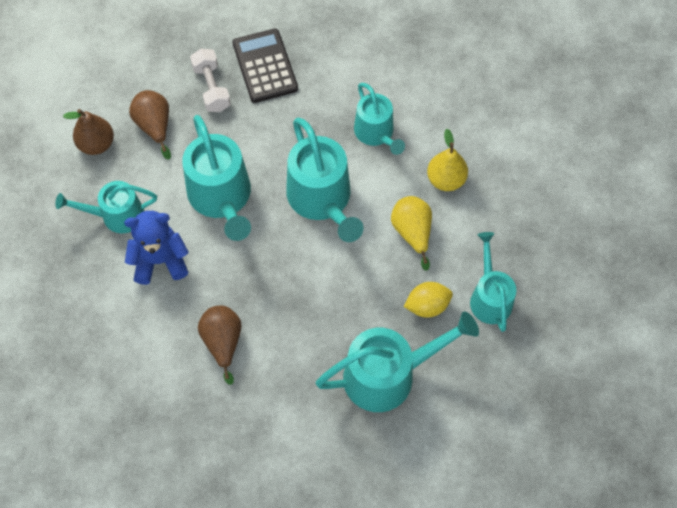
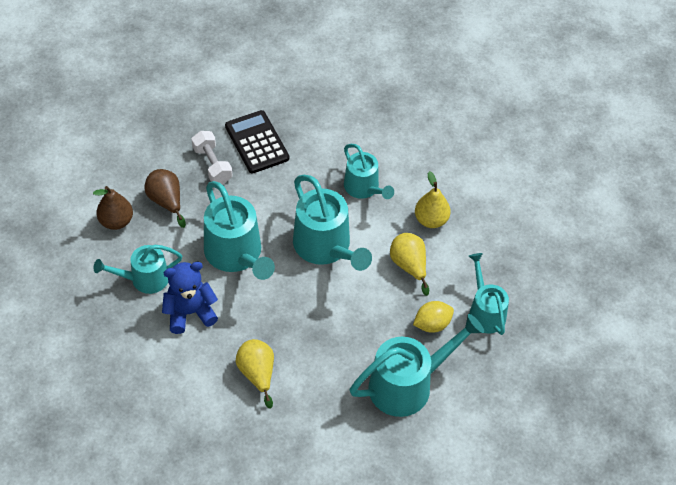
camera: 10 degrees left, 10 degrees down
(223, 342) = (257, 374): brown pear -> yellow pear

